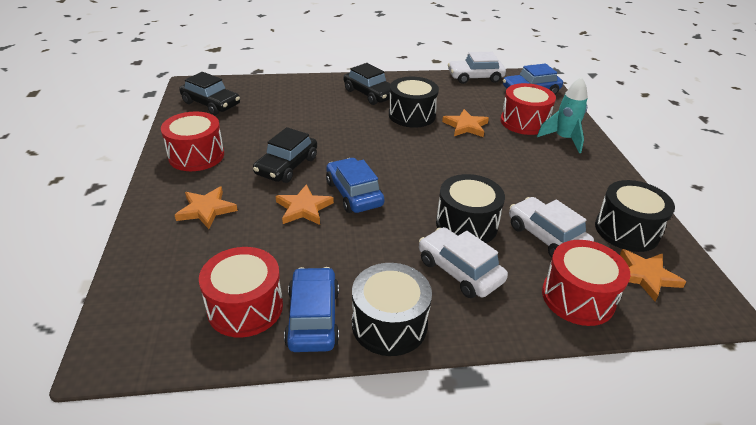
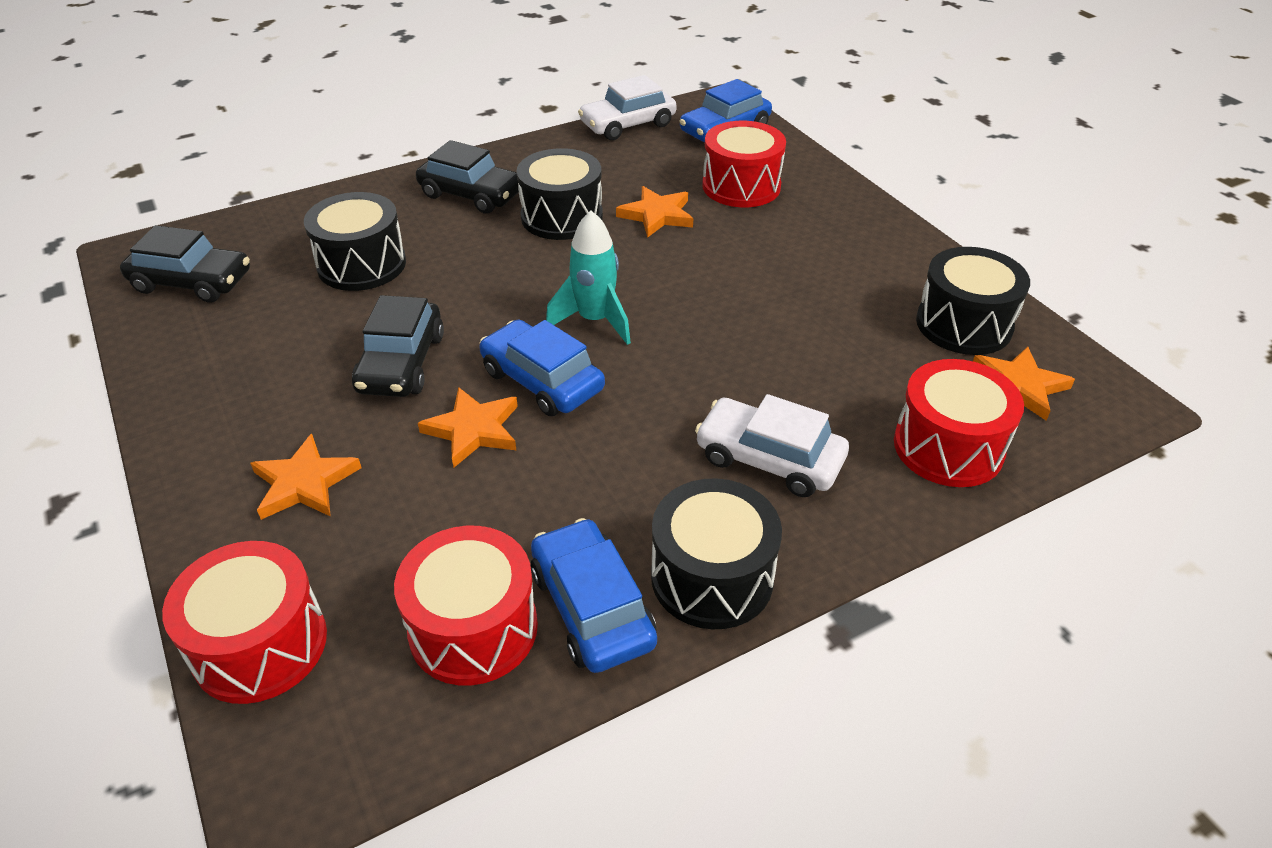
camera: 20 degrees left, 5 degrees up
(196, 155) = (225, 389): red drum -> red drum (260, 645)
(466, 224) = (742, 381): black drum -> black drum (362, 264)
(546, 236) = (863, 367): white car -> none
(563, 139) = (811, 201): turquoise rocket -> turquoise rocket (595, 320)

